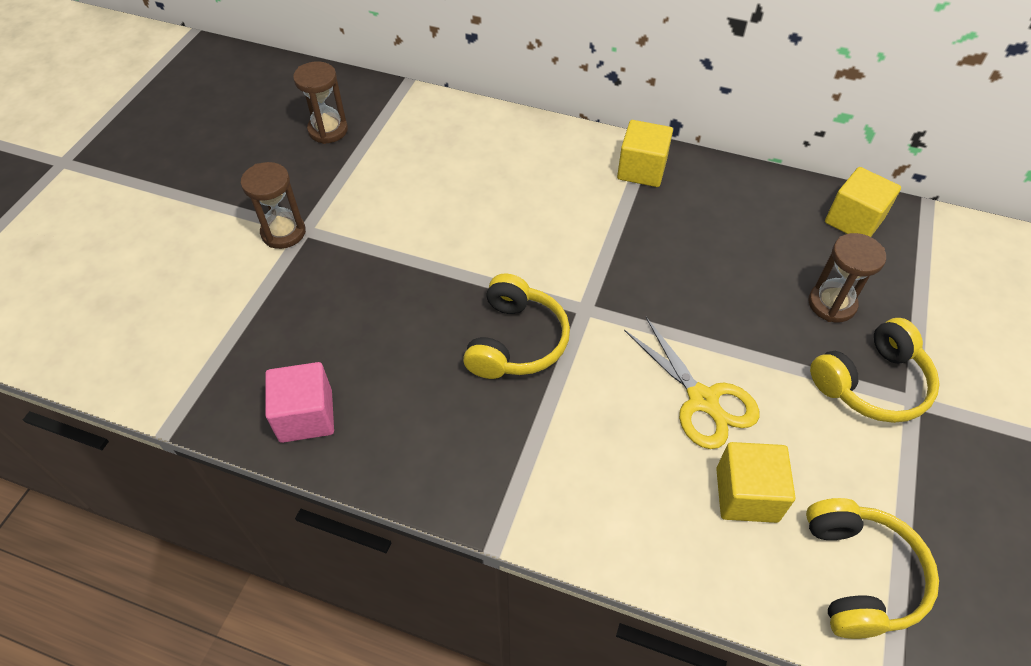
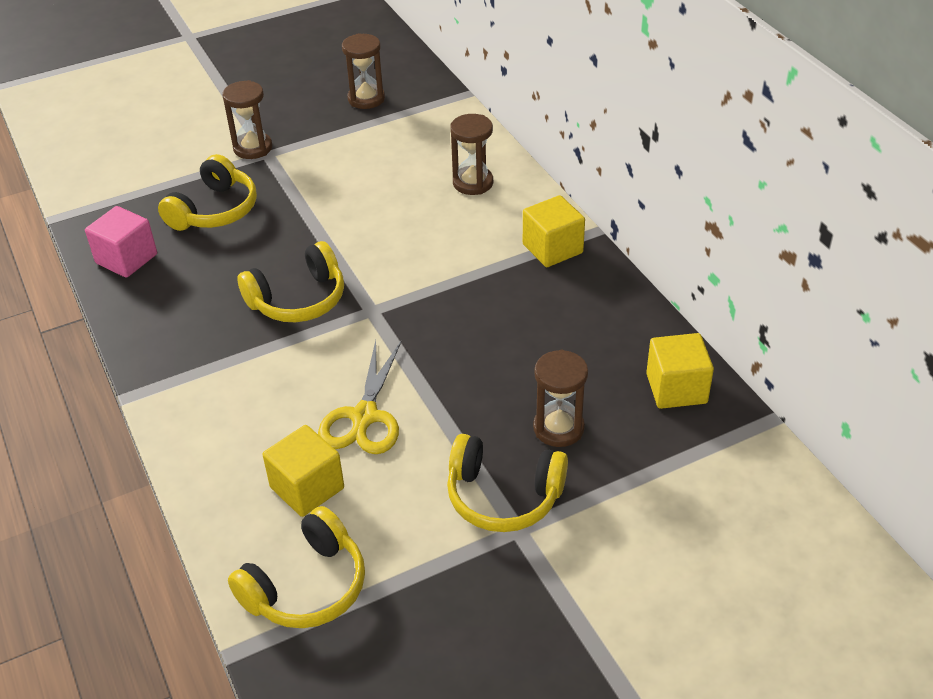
camera: 45 degrees right, 10 degrees down
(328, 312) = (214, 210): none -> yellow headphones
(514, 152) = (473, 183): none -> brown hourglass

